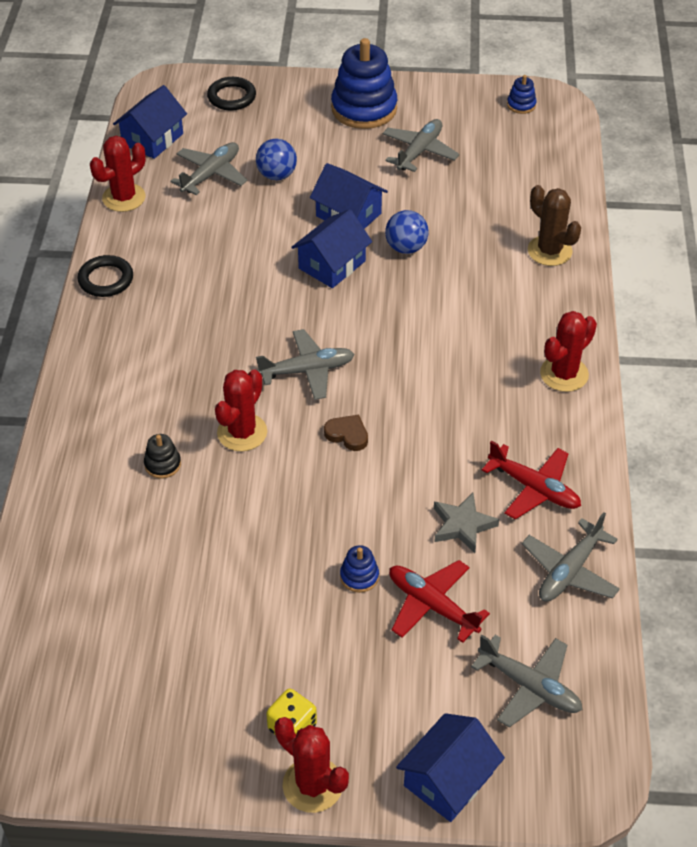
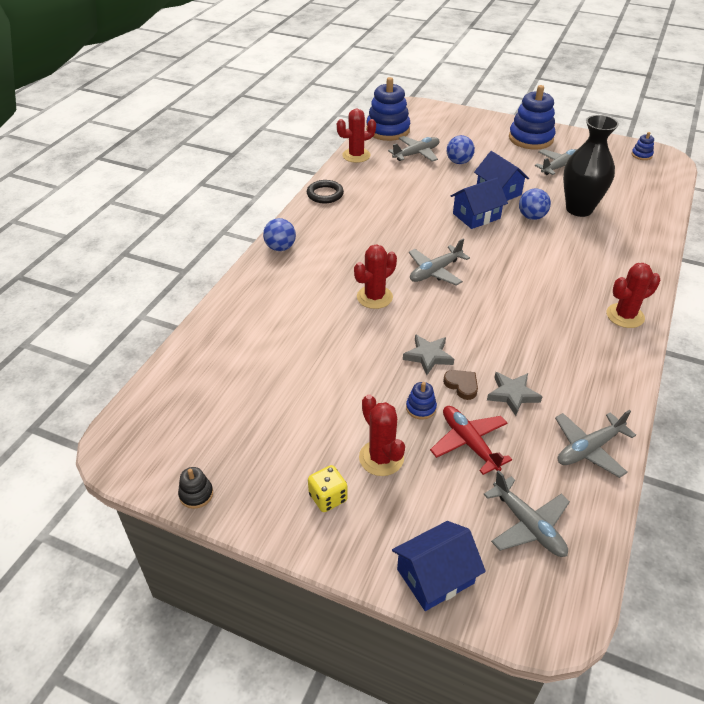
camera: 20 degrees right, 5 degrees down
(80, 388) = (280, 248): none -> blue ball
(153, 139) = (388, 130): blue house -> blue stacking toy
(162, 464) = (312, 303): black stacking toy -> black stacking toy (196, 494)
(231, 97) = (446, 118): black ring -> none
(307, 371) = (435, 271): grey plane -> grey plane turned 135 degrees clockwise
(312, 785) = (325, 545): red cactus -> red cactus (381, 458)
(343, 501) = (428, 356): none -> grey star
(347, 435) = (448, 316): brown heart -> brown heart (462, 385)
(464, 219) = (579, 209): none -> black vase
(534, 488) = (577, 384): red plane -> none
(549, 251) = (637, 239): brown cactus -> none

